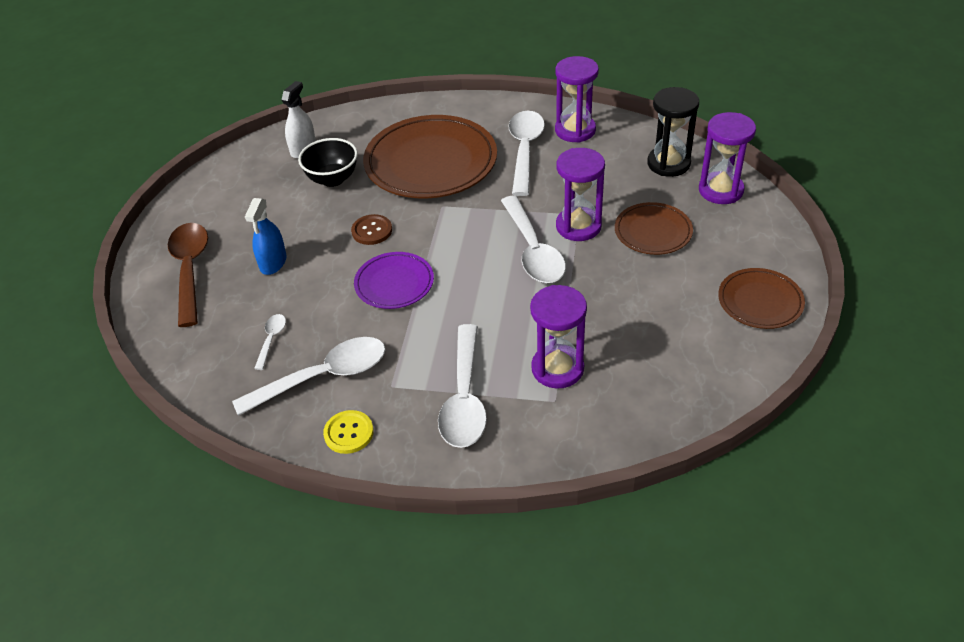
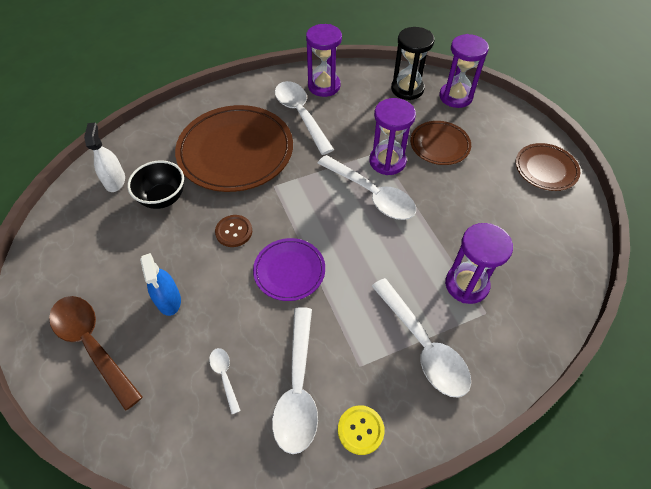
camera: 35 degrees left, 10 degrees up
(323, 377) = (298, 388): white spoon -> white spoon turned 150 degrees clockwise

